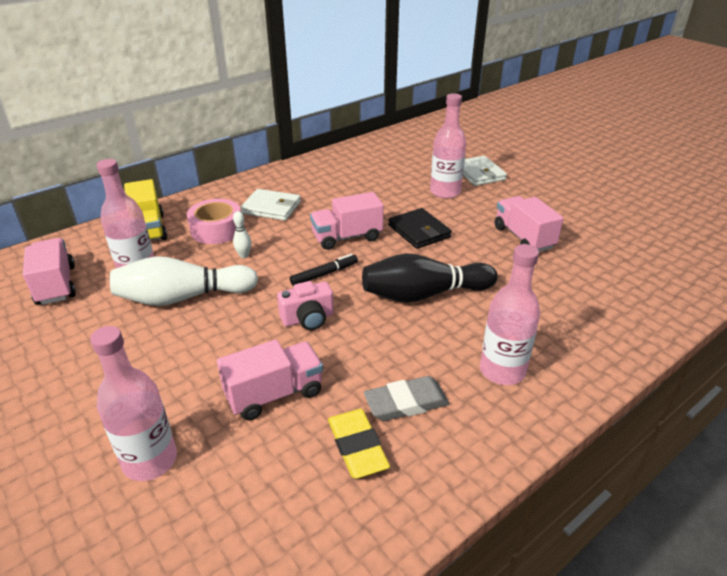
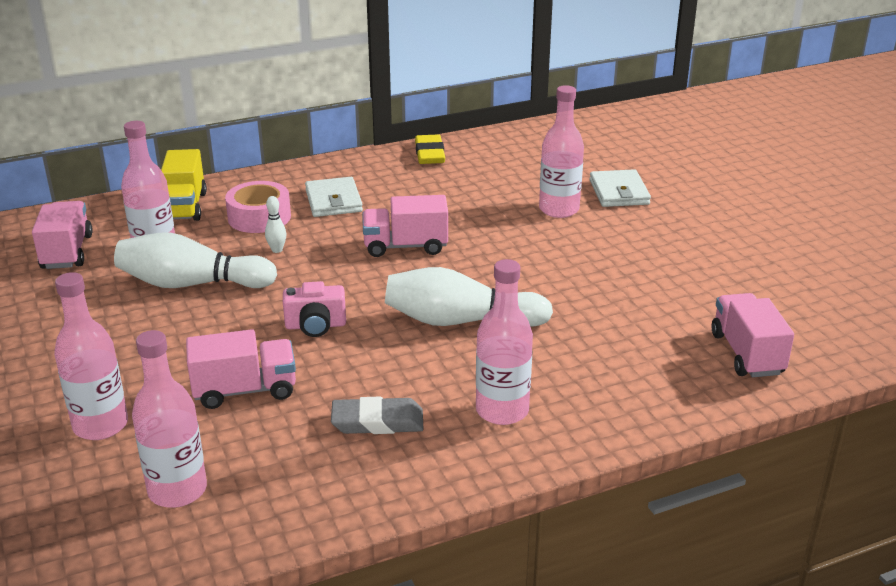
camera: 15 degrees right, 5 degrees down
(256, 520) = (177, 490): none -> pink bottle
(271, 207) = (333, 201): white wallet -> white wallet turned 45 degrees clockwise
(324, 274) = (358, 283): black marker -> none
(357, 446) = (305, 450): yellow eraser -> yellow eraser (430, 154)
(419, 231) = (497, 251): black wallet -> none
(424, 294) = (460, 321): black bowling pin -> white bowling pin
(523, 238) = (624, 277): pink truck -> pink truck (746, 354)

